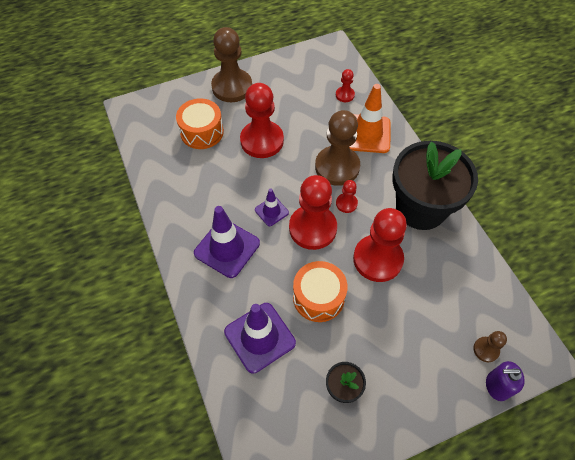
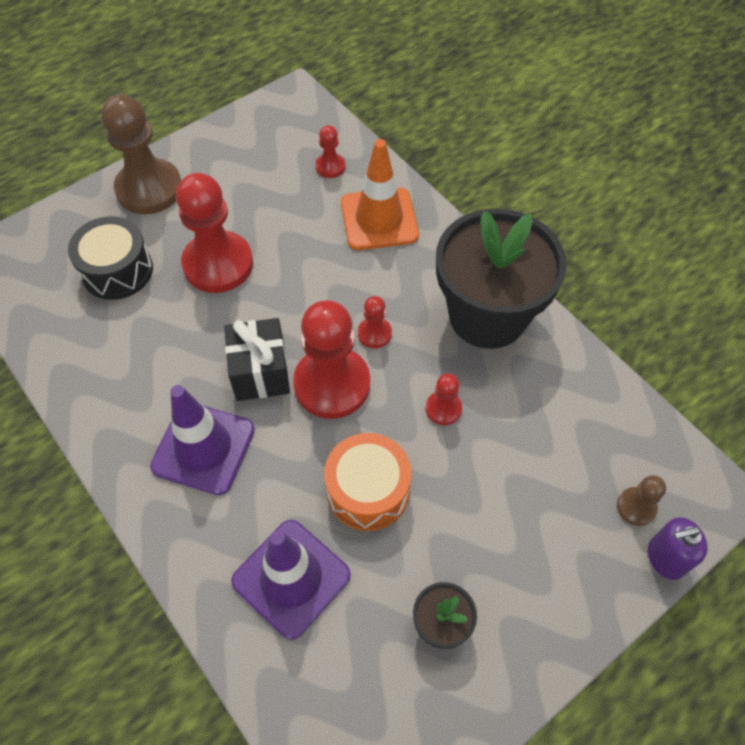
camera: 15 degrees left, 0 degrees up
(202, 132) = (117, 270): orange drum -> black drum
(271, 211) = (261, 372): purple traffic cone -> black gift
(337, 167) = (346, 280): brown pawn -> none
(377, 259) = (443, 409): red pawn -> red pawn, size x0.46

